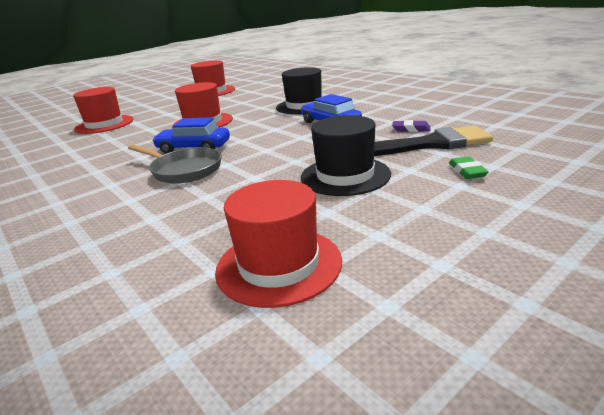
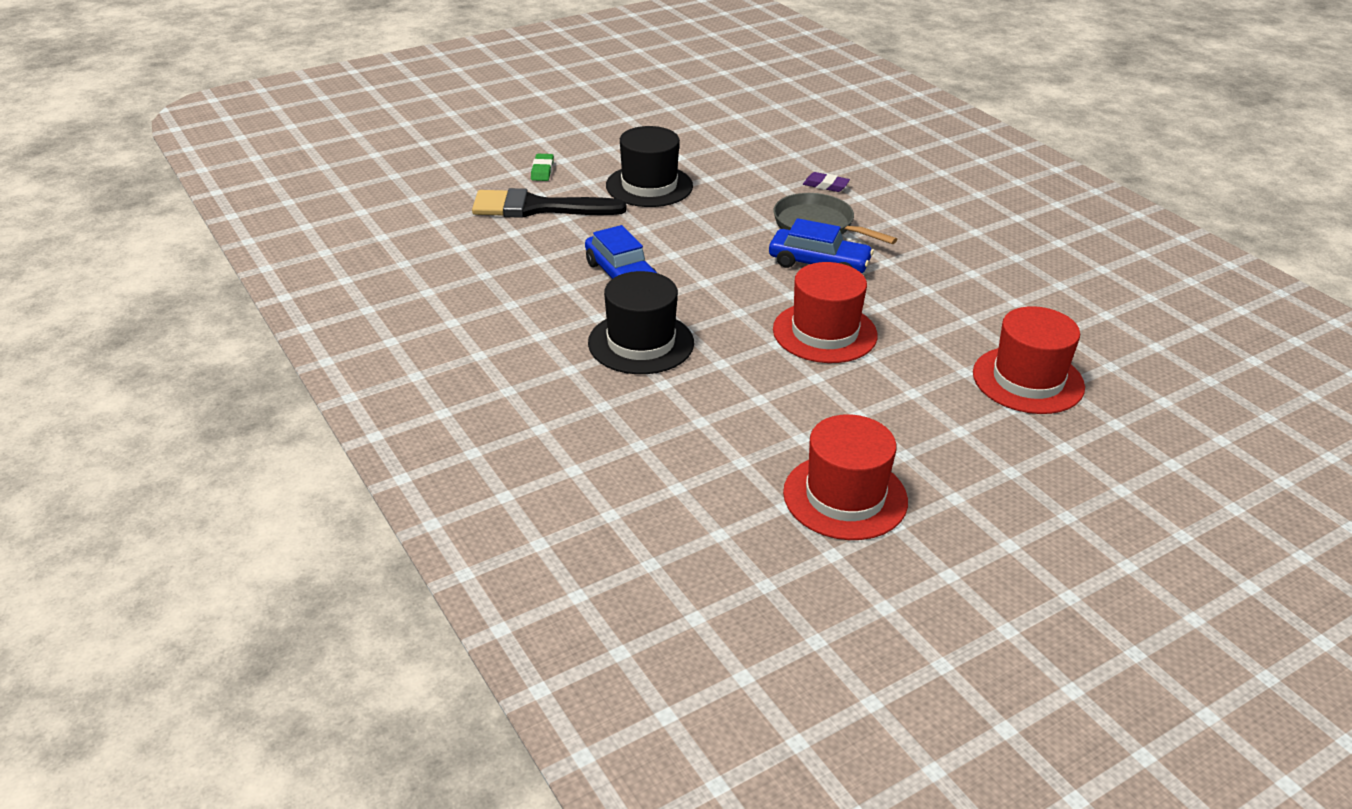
camera: 175 degrees left, 10 degrees up
(279, 265) = (723, 131): red hat -> none
(411, 129) = (533, 237): purple eraser -> purple eraser (825, 185)

